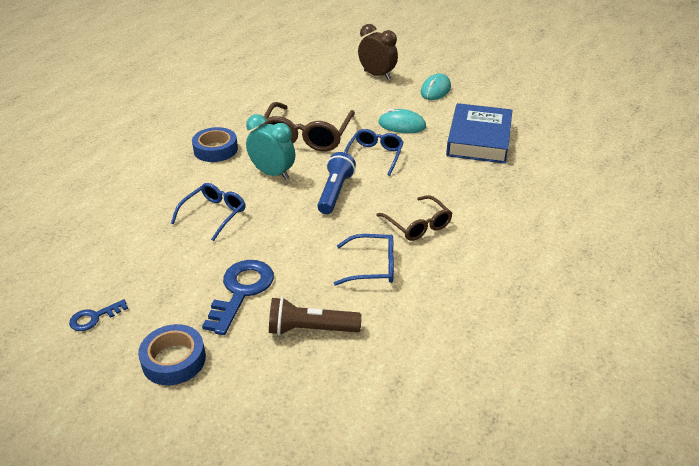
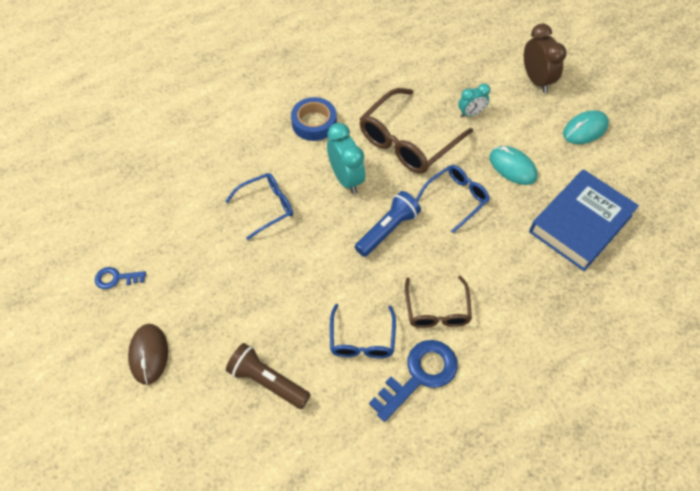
camera: 30 degrees right, 20 degrees up
(174, 360) = (149, 354): blue tape -> brown mouse
(241, 291) = (238, 309): blue key -> blue key (419, 375)
(343, 106) = (471, 113): none -> turquoise clock
(372, 267) = (362, 339): blue glasses -> blue glasses turned 60 degrees clockwise

